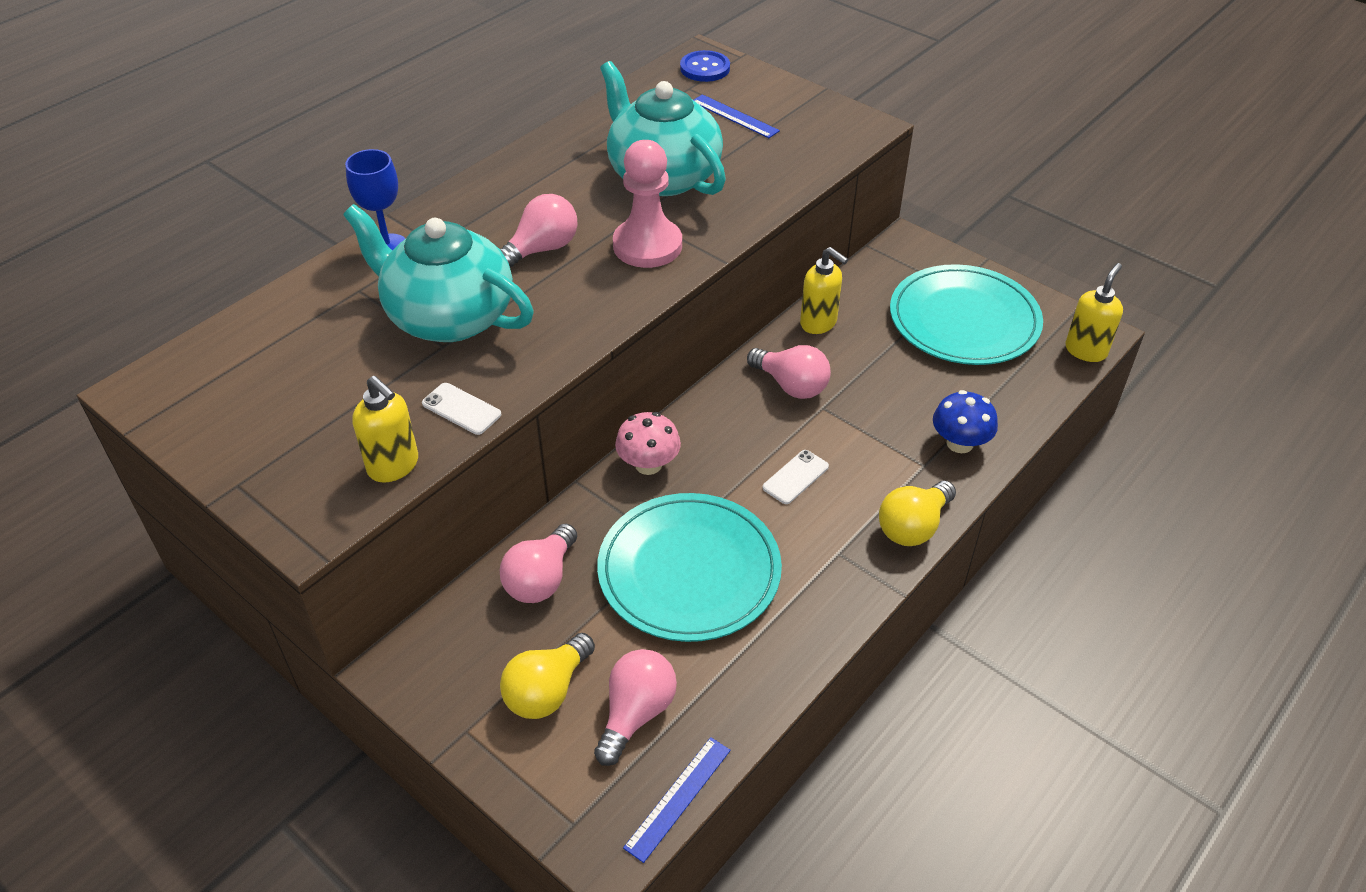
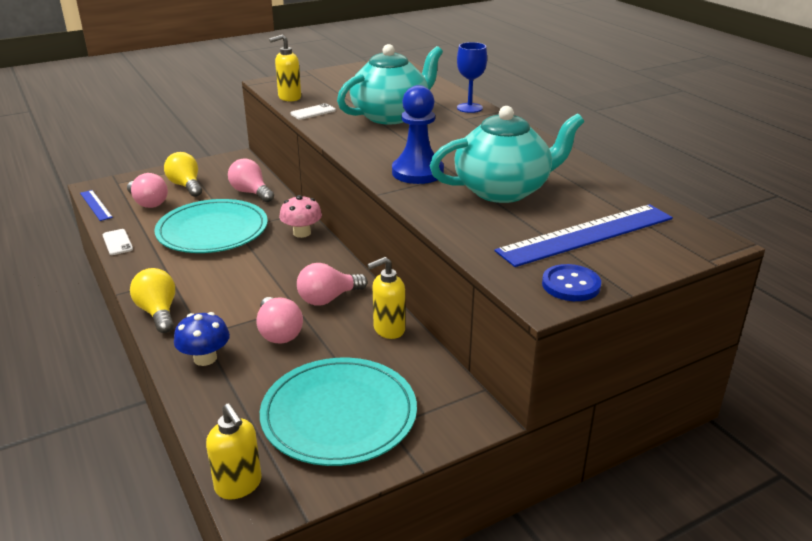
camera: 110 degrees right, 15 degrees down
(541, 249) = (437, 143): pink light bulb -> pink light bulb (279, 333)
(647, 246) = (417, 172): pink pawn -> blue pawn
(705, 68) = (684, 237): blue button -> blue button (571, 285)
(734, 116) = (586, 235): blue ruler -> blue ruler, size x2.00
(795, 477) = (243, 279): white phone -> white phone (117, 242)

